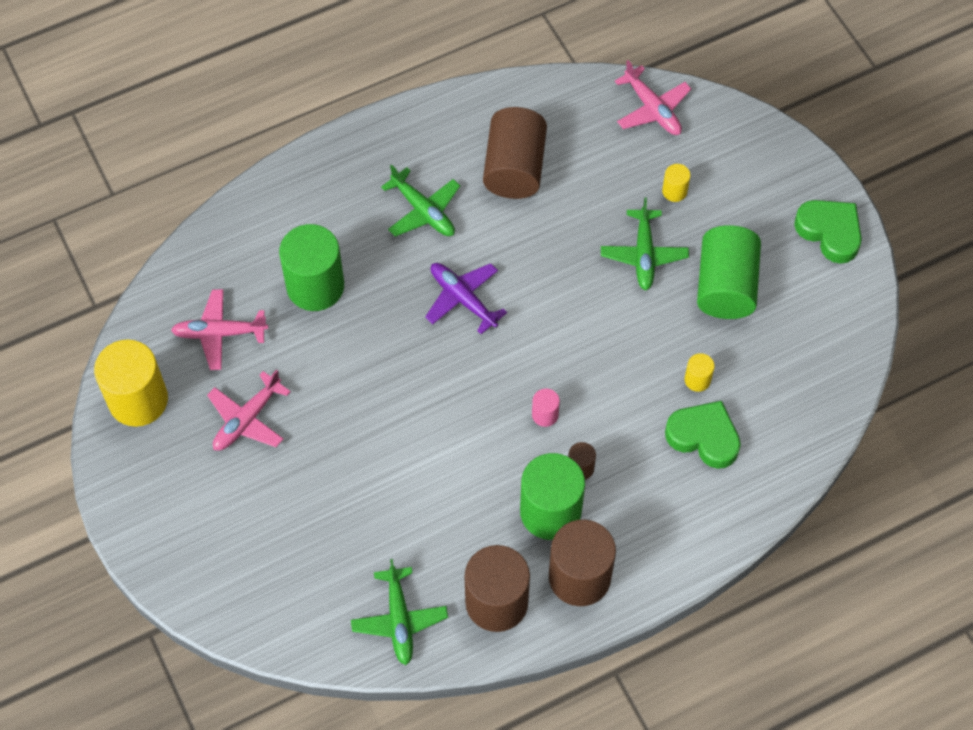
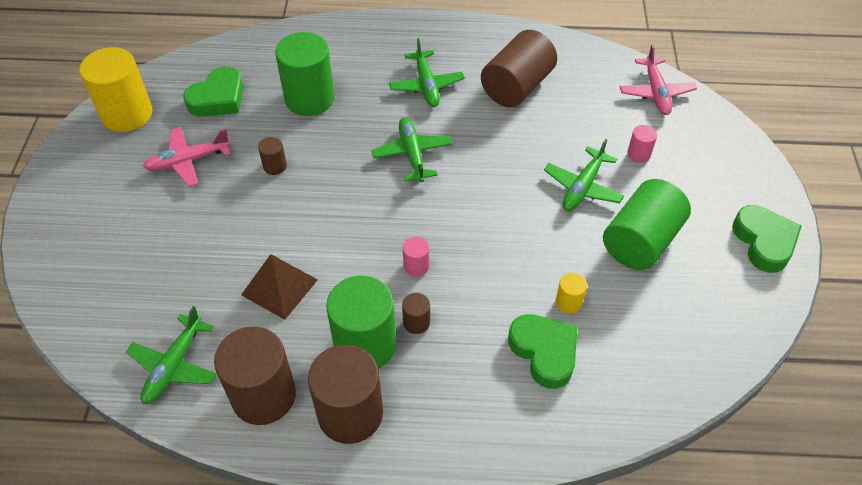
camera: 30 degrees right, 10 degrees down
(219, 333) = (218, 98): pink plane -> green heart
(338, 380) = (275, 166): none -> brown cylinder
(437, 500) = (279, 287): none -> brown pyramid
(463, 299) = (412, 154): purple plane -> green plane
(674, 191) = (638, 154): yellow cylinder -> pink cylinder

